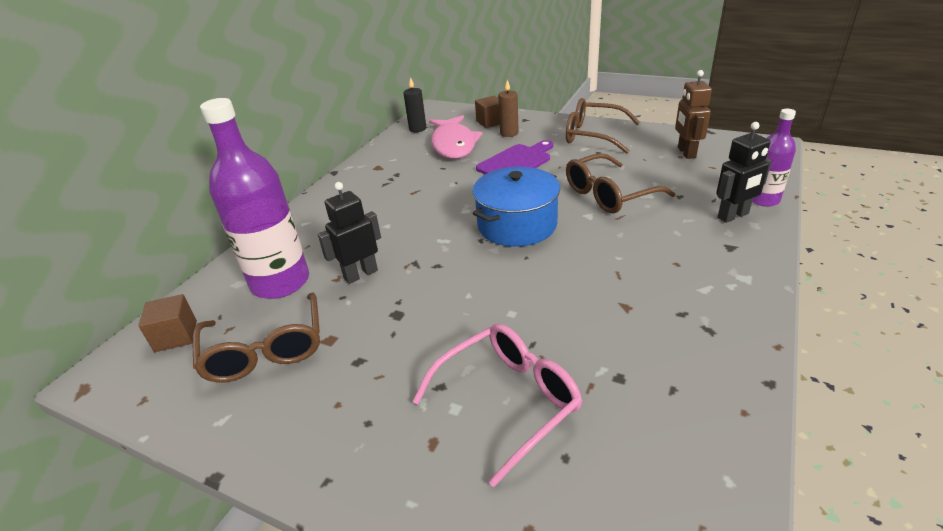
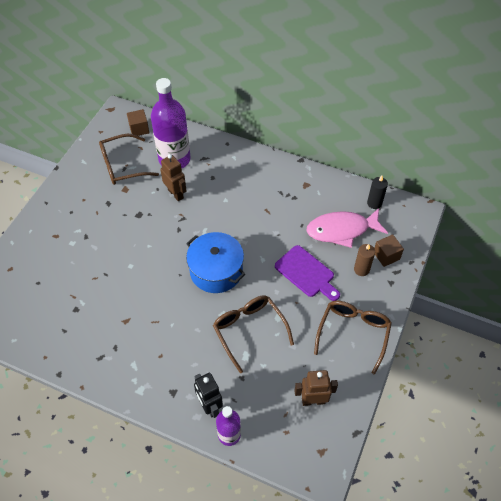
camera: 85 degrees right, 20 degrees up
(360, 274) = (176, 194): black robot -> brown robot
(507, 401) = (71, 262): pink glasses -> none

